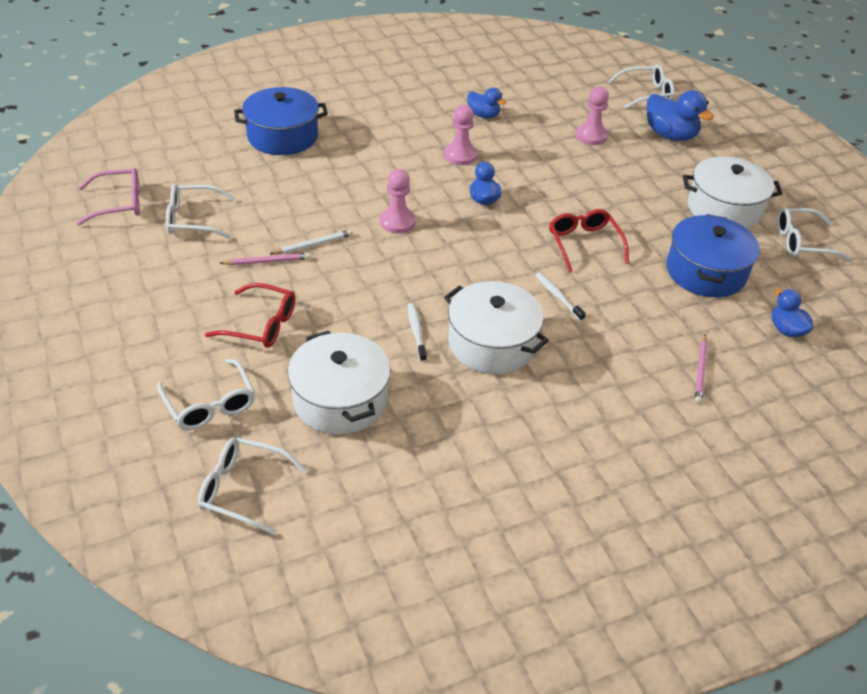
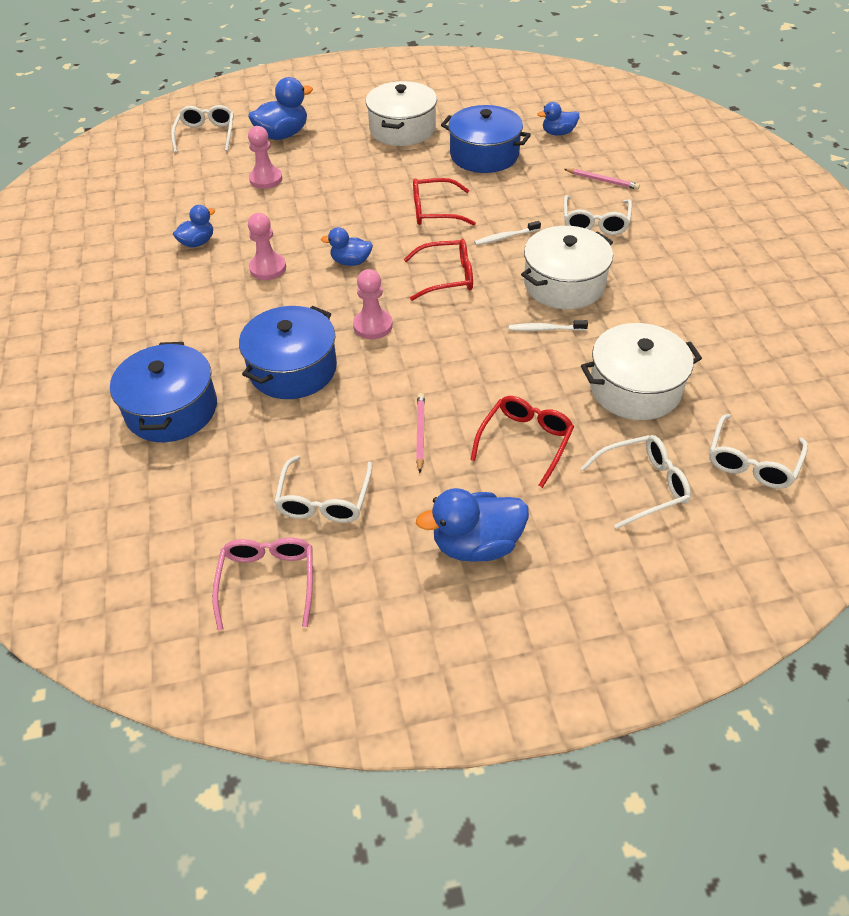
camera: 75 degrees left, 5 degrees up
(146, 302) = (476, 544): none -> blue duck
(313, 244) = (397, 393): white pencil -> none
(335, 186) = (293, 369): none -> blue pot
(479, 260) = (447, 277): none -> red glasses
(802, 242) = (455, 103): white glasses -> white glasses (595, 222)

